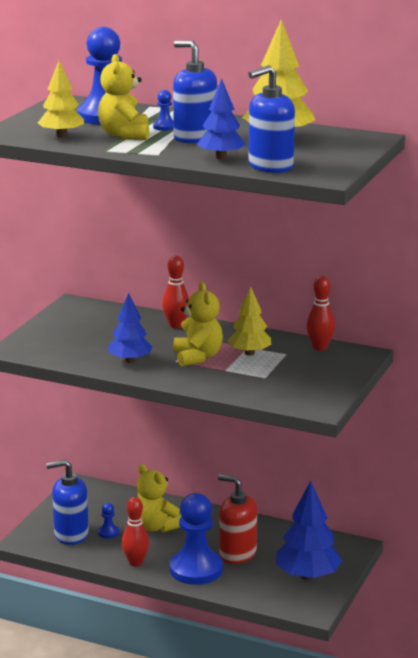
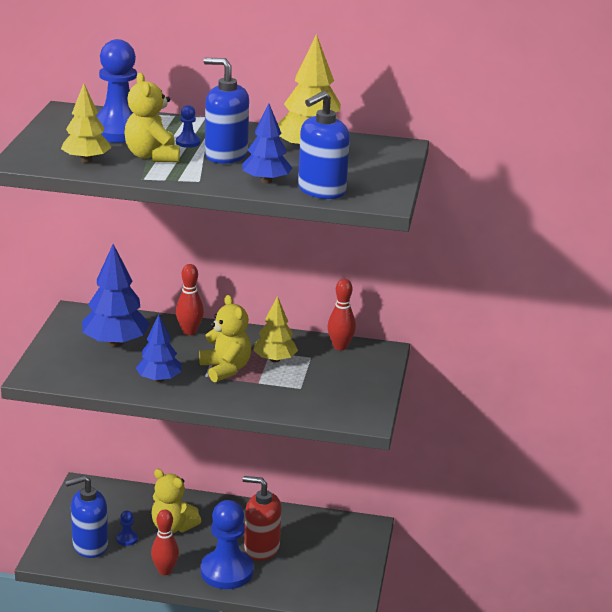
camera: 15 degrees left, 5 degrees up
(307, 576) = (336, 566): blue tree -> blue tree (115, 343)

